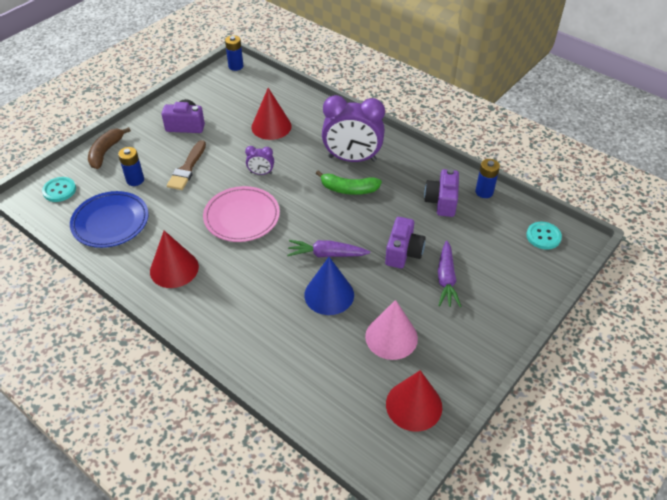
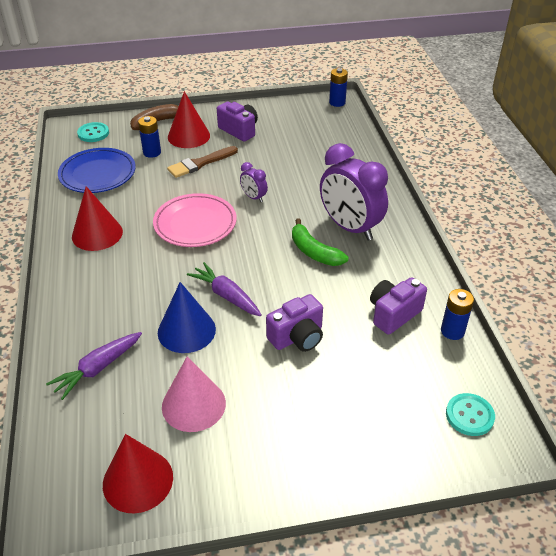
camera: 40 degrees right, 5 degrees down
(271, 126) = (309, 164): red cone -> red cone (188, 136)
(446, 279) = (309, 388): purple carrot -> purple carrot (98, 368)

